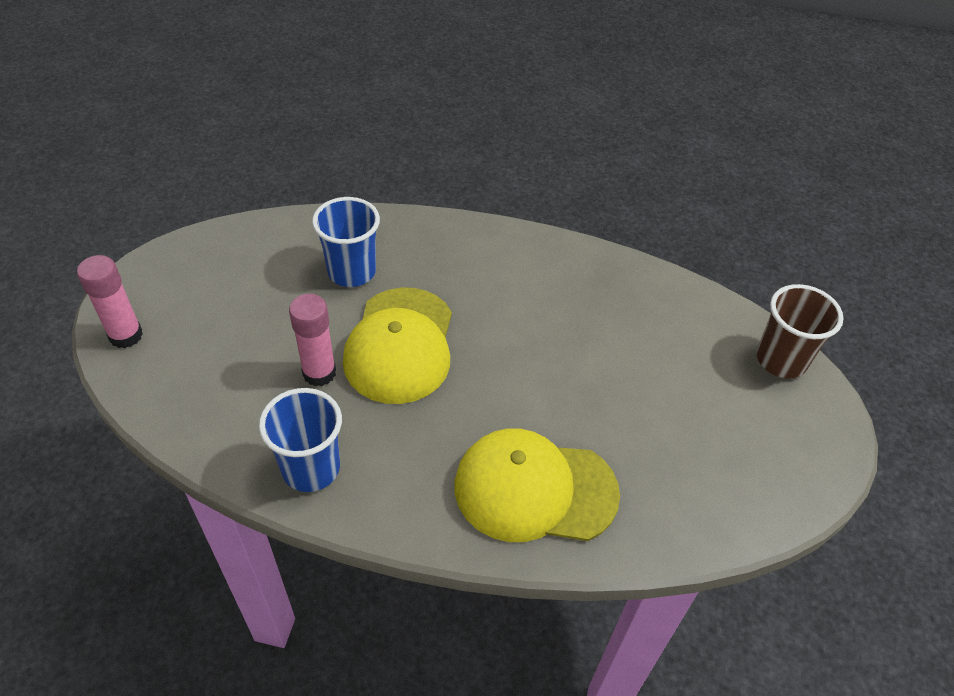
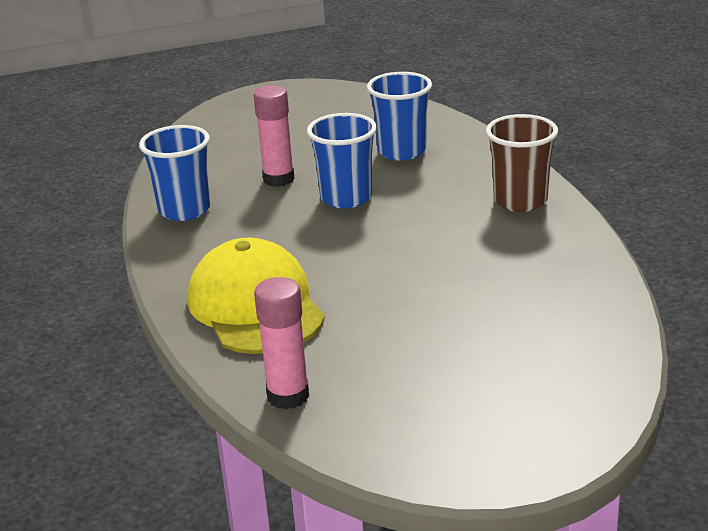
camera: 65 degrees right, 20 degrees down
(126, 335) = (235, 107): pink glue stick -> pink glue stick (288, 396)
(400, 345) = (346, 198): yellow cap -> blue cup
(781, 360) = (590, 398): brown cup -> brown cup (520, 201)

